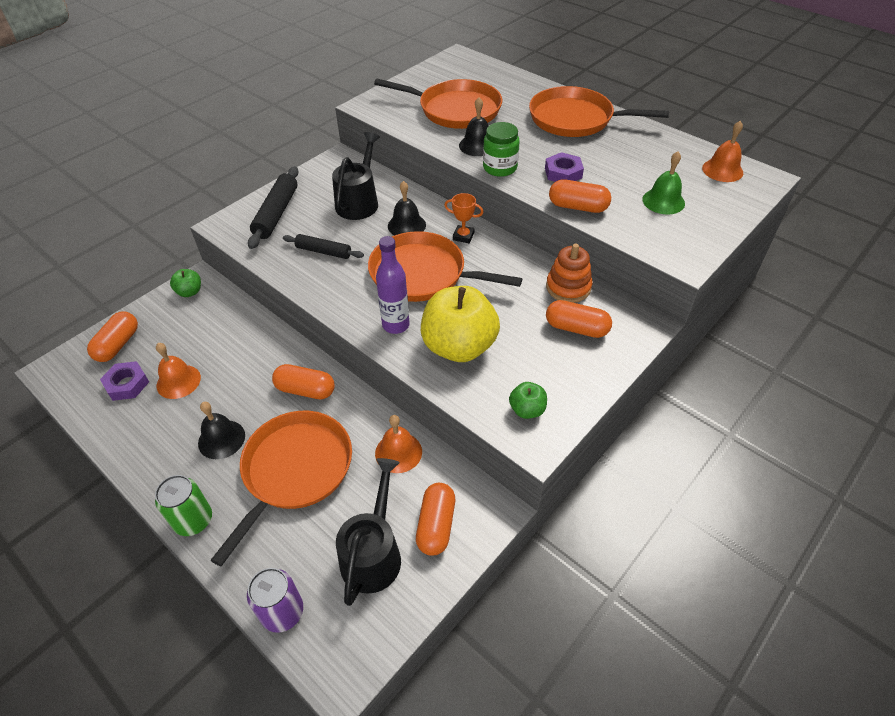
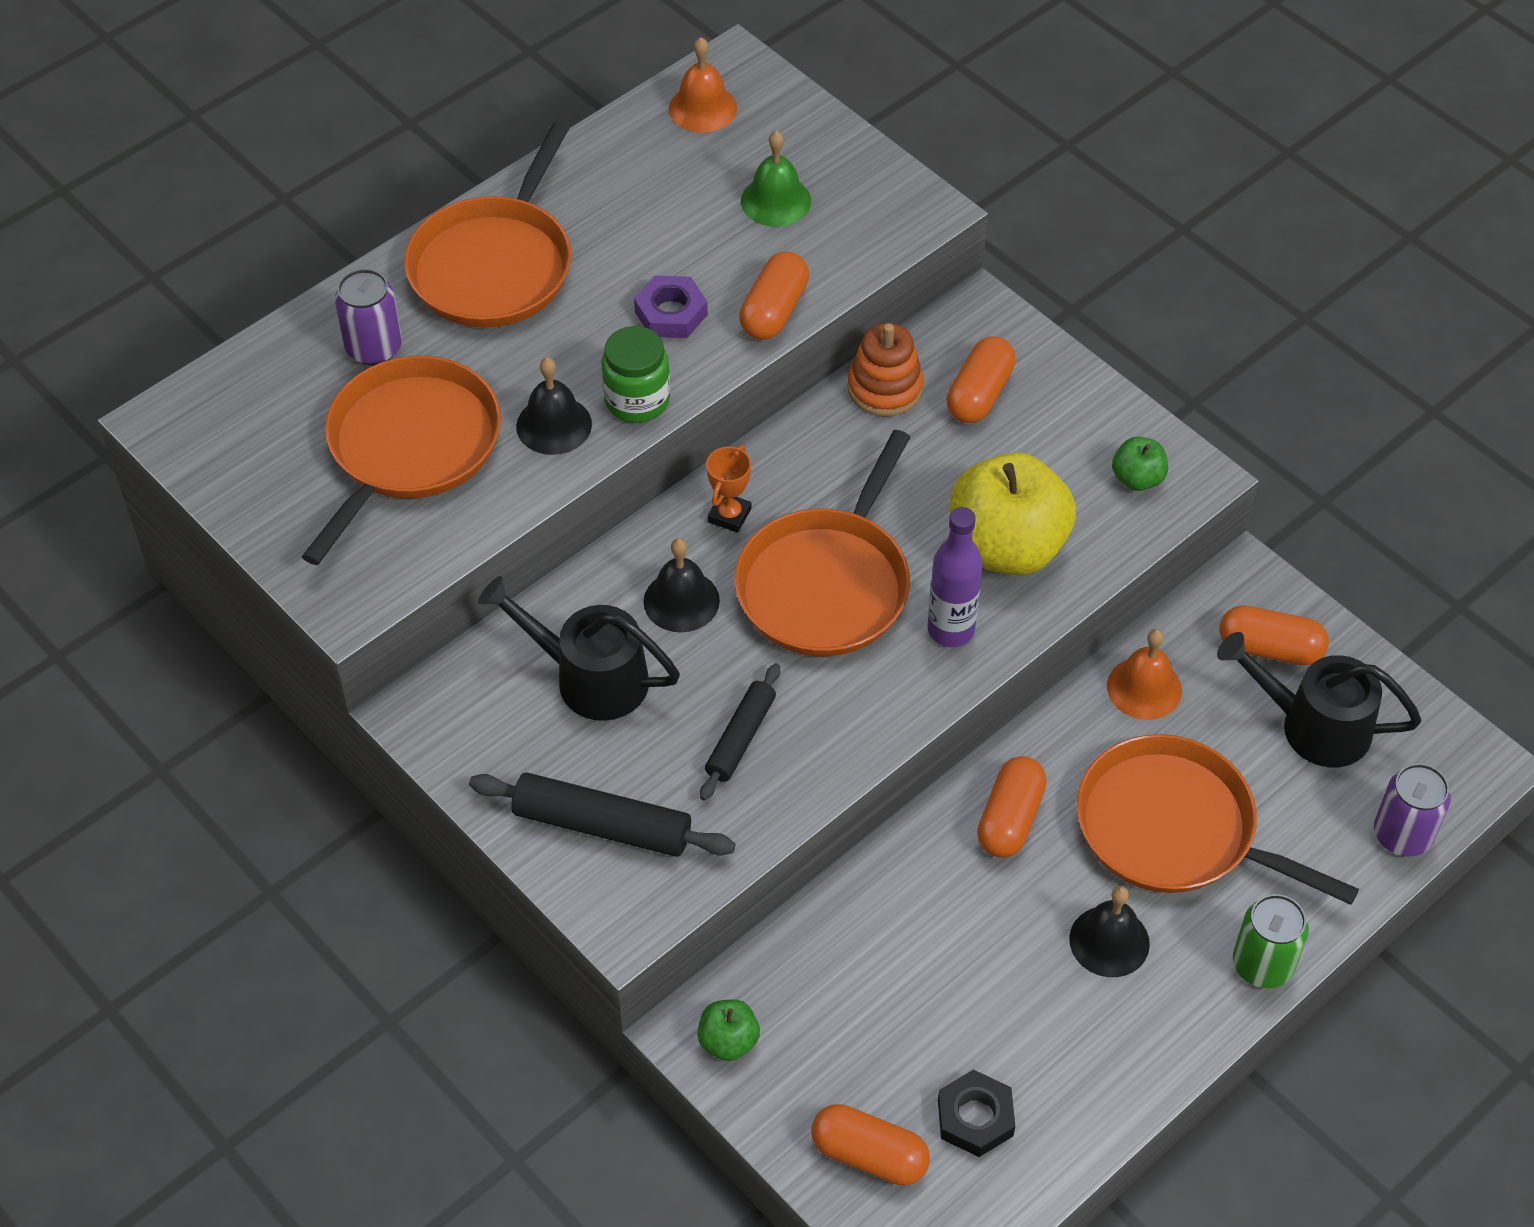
camera: 85 degrees left, 5 degrees up
(127, 384) = (975, 1118): purple nut -> black nut
(178, 381) = (975, 1028): orange bell -> none
(512, 95) = (374, 348): none -> purple can

